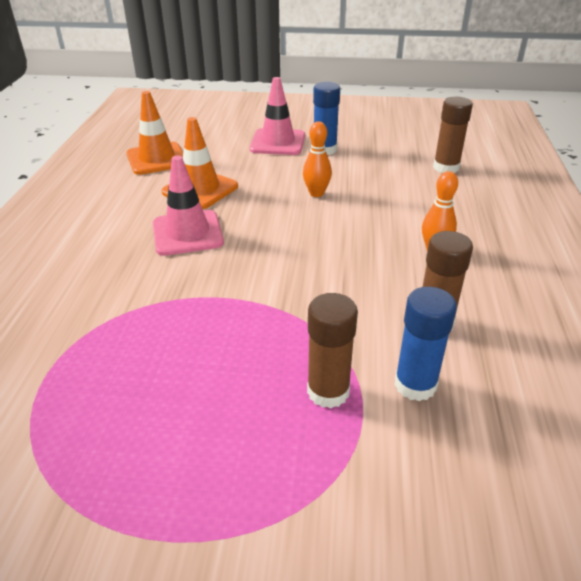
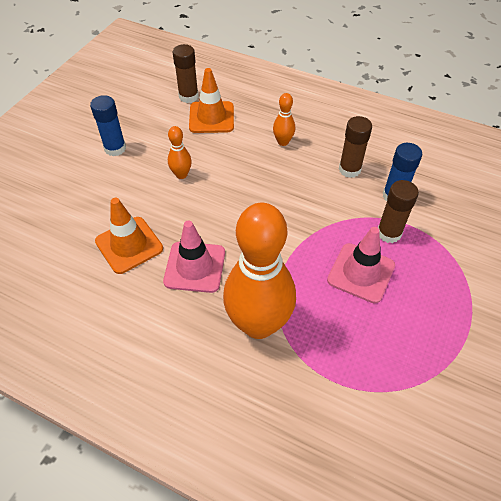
camera: 70 degrees left, 15 degrees up
(120, 295) = (258, 324): none -> orange bowling pin
(157, 159) = (47, 267): orange traffic cone -> orange traffic cone (211, 117)
(277, 142) = (80, 173): pink traffic cone -> pink traffic cone (361, 273)

